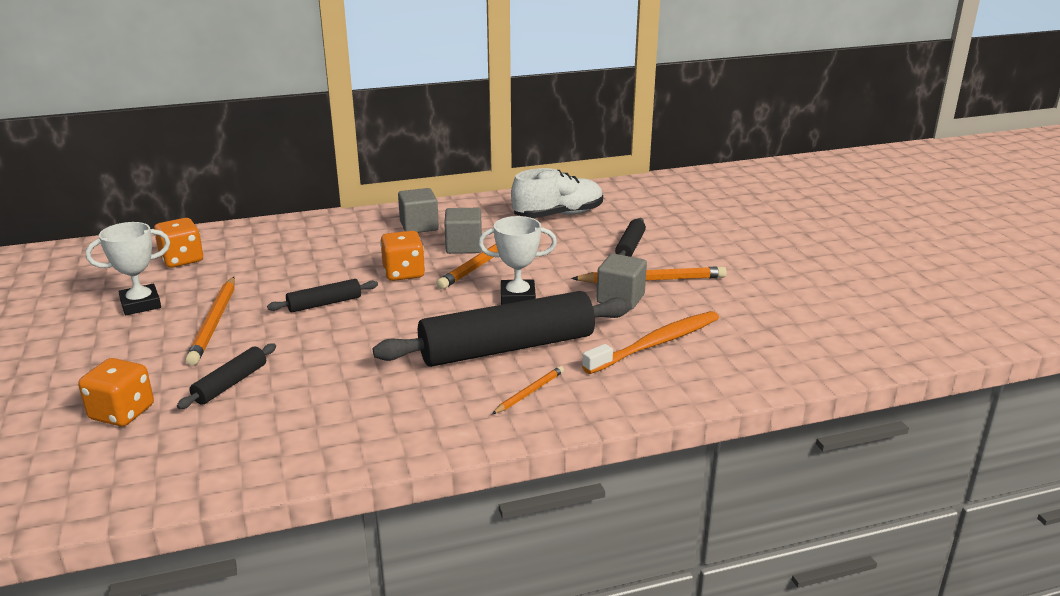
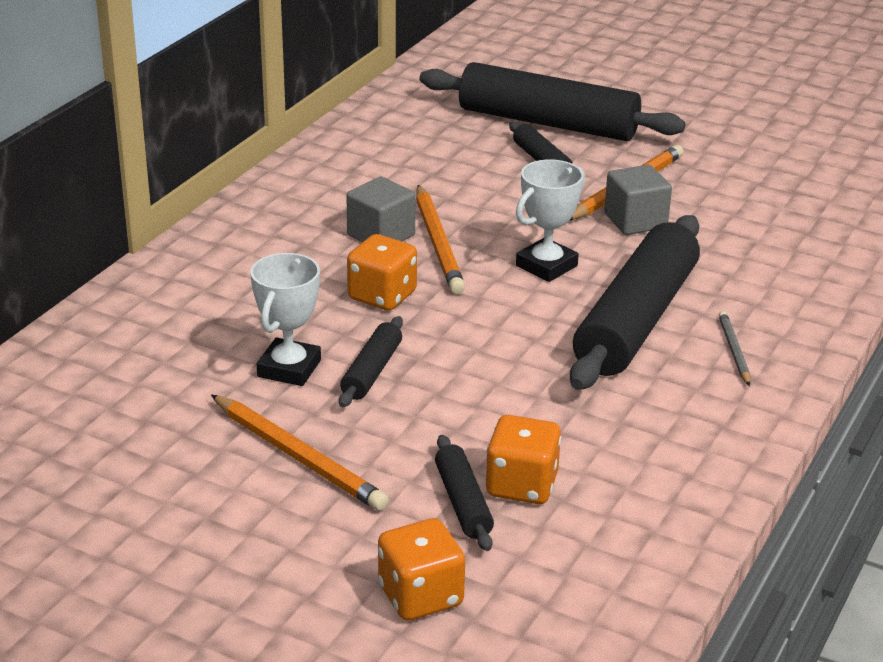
camera: 45 degrees left, 5 degrees up
(141, 304) = (157, 487): white trophy -> white trophy (289, 368)
(182, 260) = (78, 412): orange dice -> orange dice (522, 485)
(419, 226) = (281, 234): grey cube -> none
(529, 392) = (734, 351): orange pencil -> grey pencil
(558, 215) = (405, 155): white shoe -> none
(656, 343) = (743, 250): orange toothbrush -> none
(675, 229) = (547, 123): none -> black rolling pin

